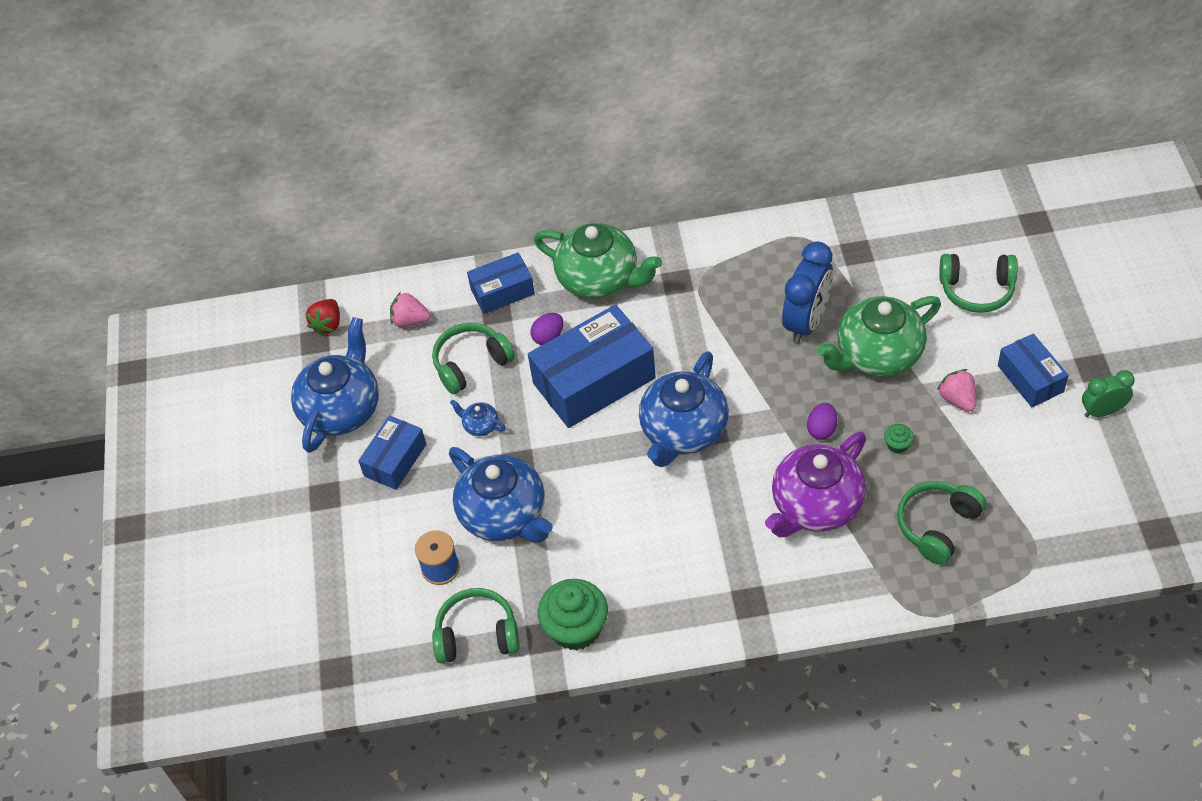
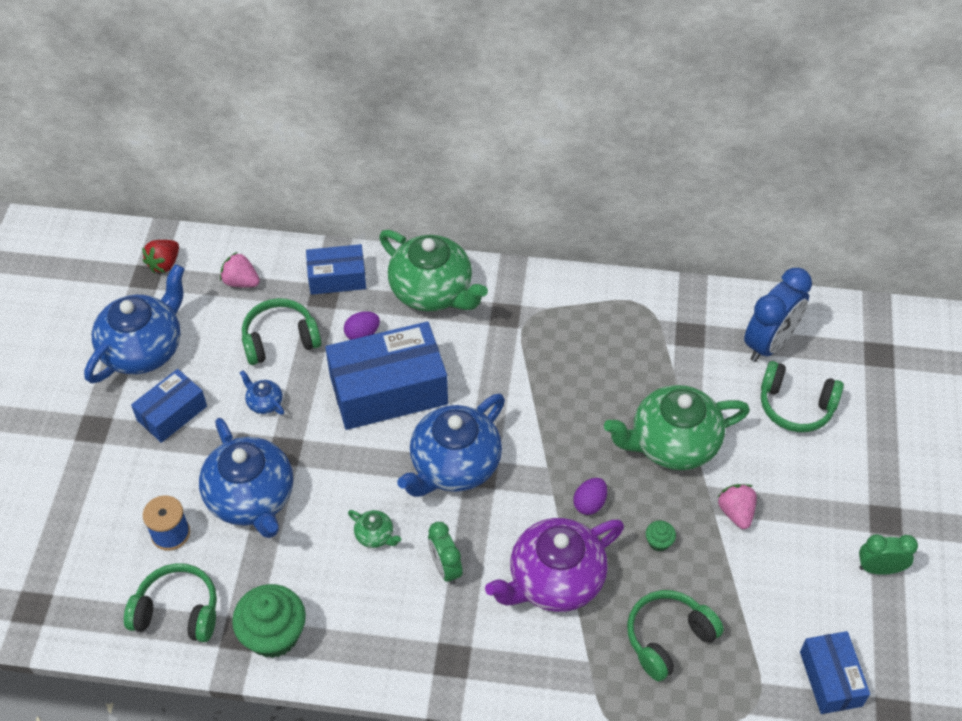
camera: 10 degrees right, 0 degrees up
(635, 514) = (375, 535): none -> green teapot
(711, 524) = (445, 568): none -> green clock
(806, 322) = (615, 390): blue clock -> blue clock (769, 343)
(1030, 379) = (817, 513): blue box -> blue box (830, 678)

